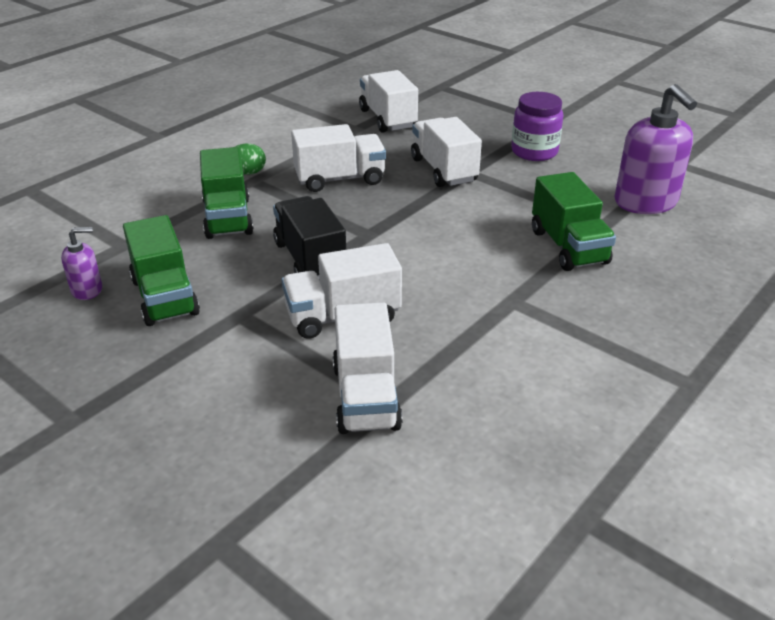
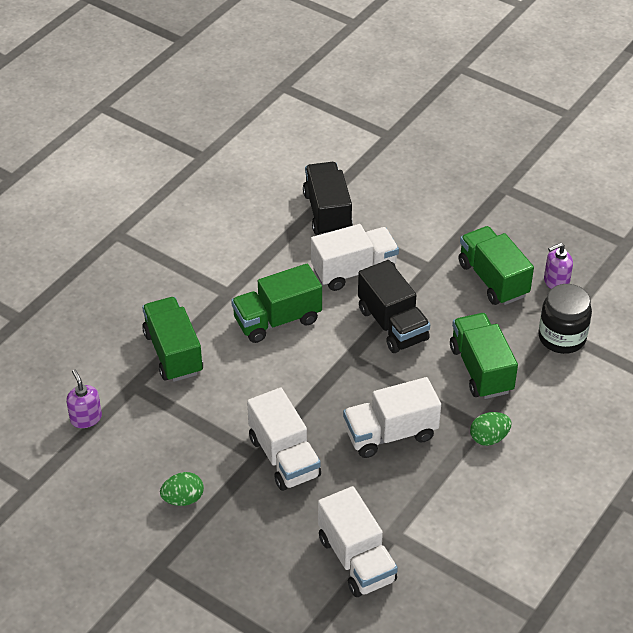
camera: 175 degrees right, 10 degrees up
(122, 238) = (562, 337): none -> black jar
(366, 397) = (327, 213): white truck -> black truck
(448, 270) = (277, 320): none -> green truck
(534, 152) = (183, 499): purple jar -> green egg
(646, 202) = (86, 418): purple soap dispenser -> purple soap dispenser, size x0.50

